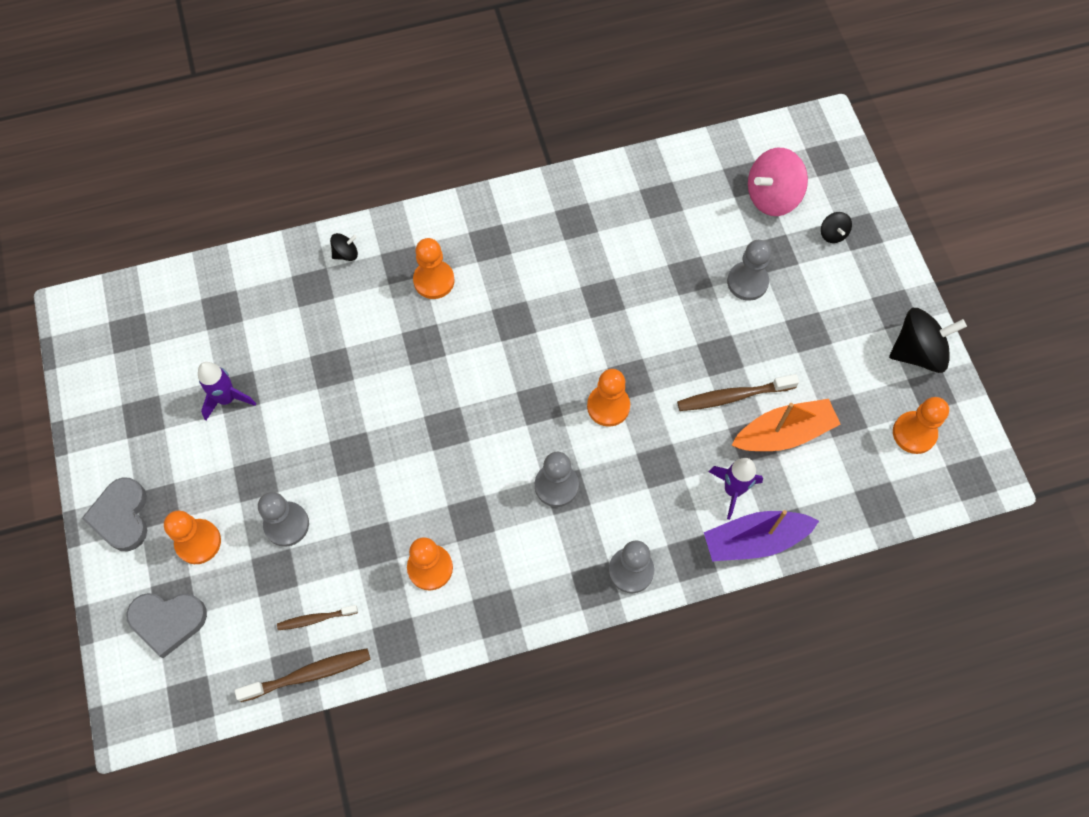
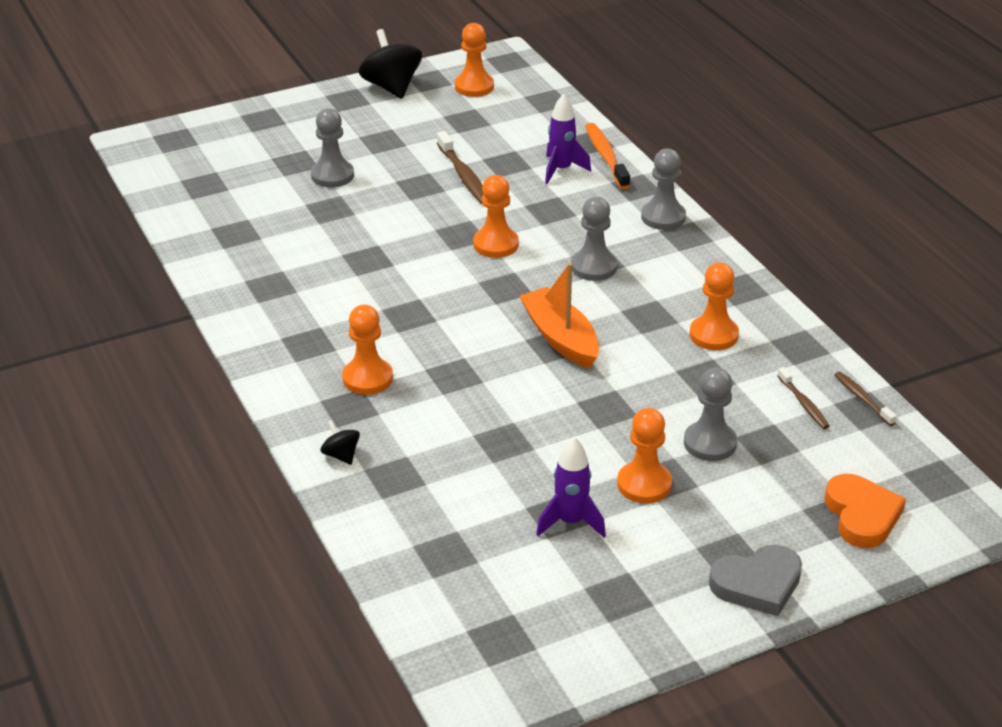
camera: 100 degrees left, 30 degrees down
(168, 621) = (862, 515): grey heart -> orange heart
(198, 542) = (760, 510): orange pawn -> orange pawn (644, 484)
(309, 674) = (862, 399): brown toothbrush -> brown toothbrush, size x0.62
(754, 540) = (606, 156): purple boat -> orange toothbrush
(772, 196) = (226, 167): pink spinning top -> none
(784, 433) = (494, 147): orange boat -> orange boat (560, 338)
(833, 234) = (268, 133): black spinning top -> none

